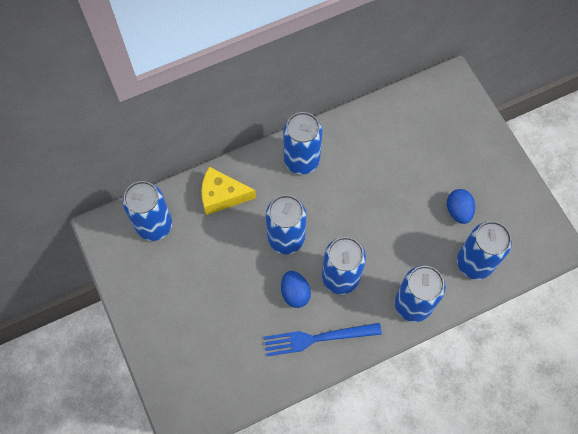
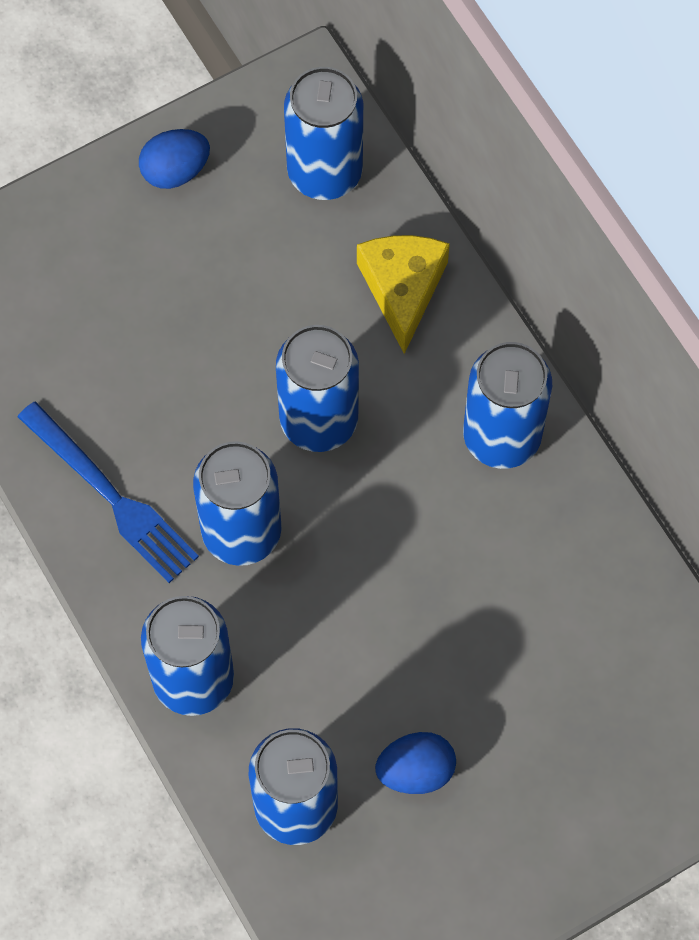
camera: 85 degrees right, 0 degrees up
(295, 293) = (202, 447): blue egg -> blue egg (175, 171)
(317, 338) = (111, 496): blue fork -> blue fork turned 150 degrees clockwise

